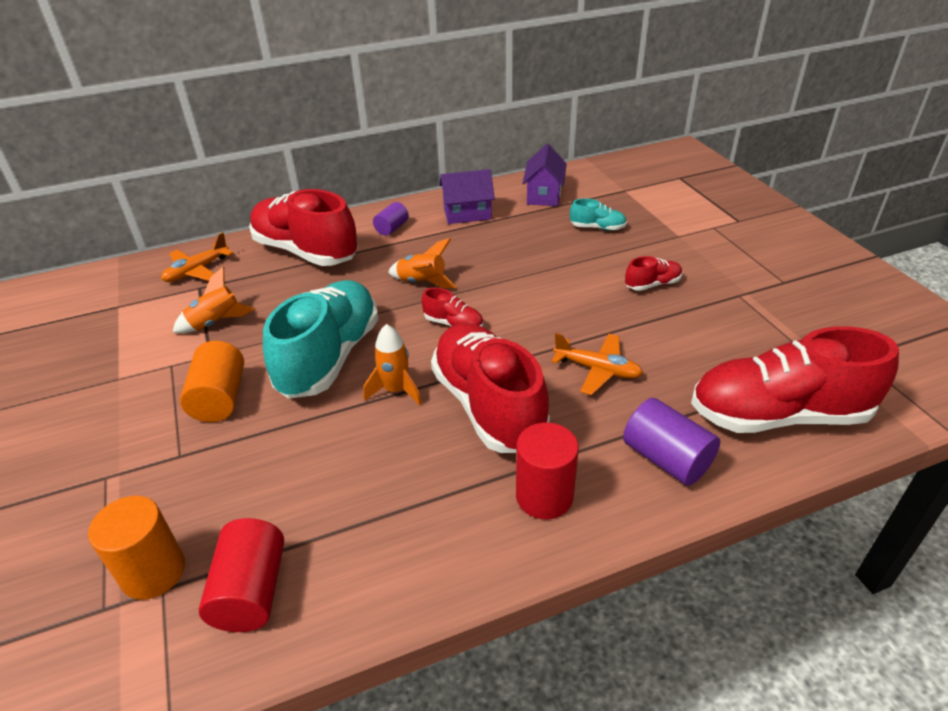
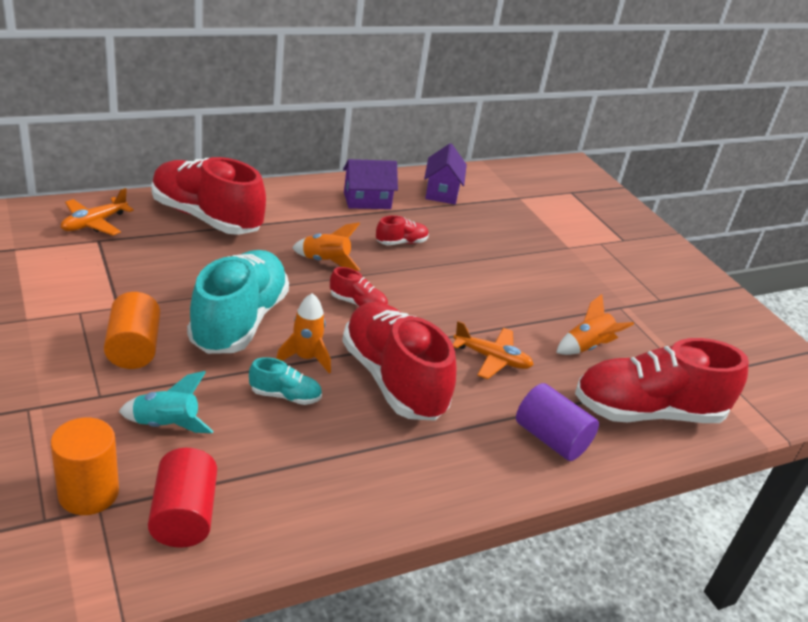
camera: 10 degrees left, 5 degrees down
(216, 323) = (120, 276): orange rocket -> orange rocket (587, 347)
(244, 482) = (166, 425): none -> turquoise rocket
(392, 228) = (292, 205): purple cylinder -> none
(544, 496) = (444, 460): red cylinder -> none
(597, 228) = (493, 230): turquoise shoe -> turquoise shoe (285, 396)
(652, 284) = (543, 289): red shoe -> red shoe (401, 242)

